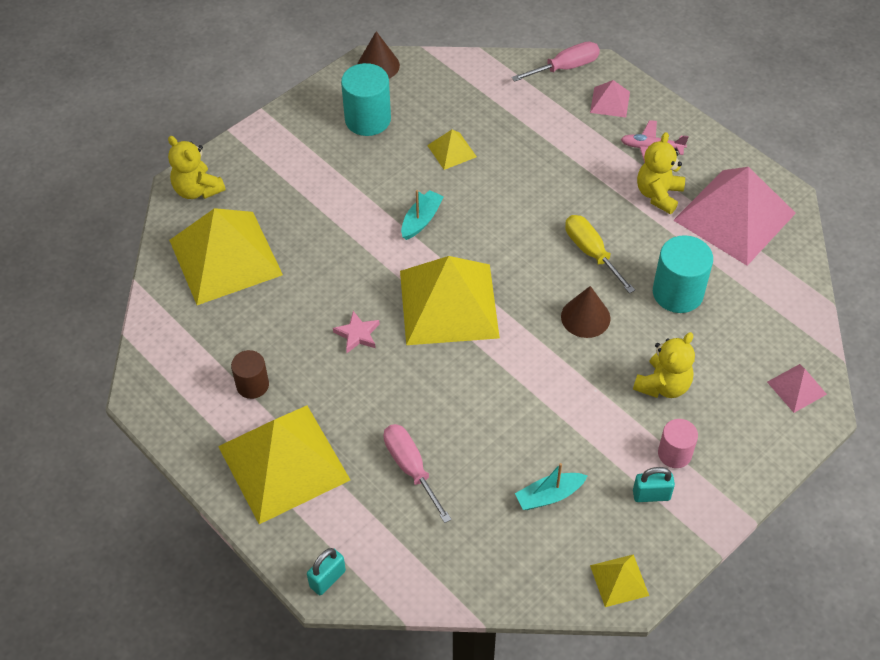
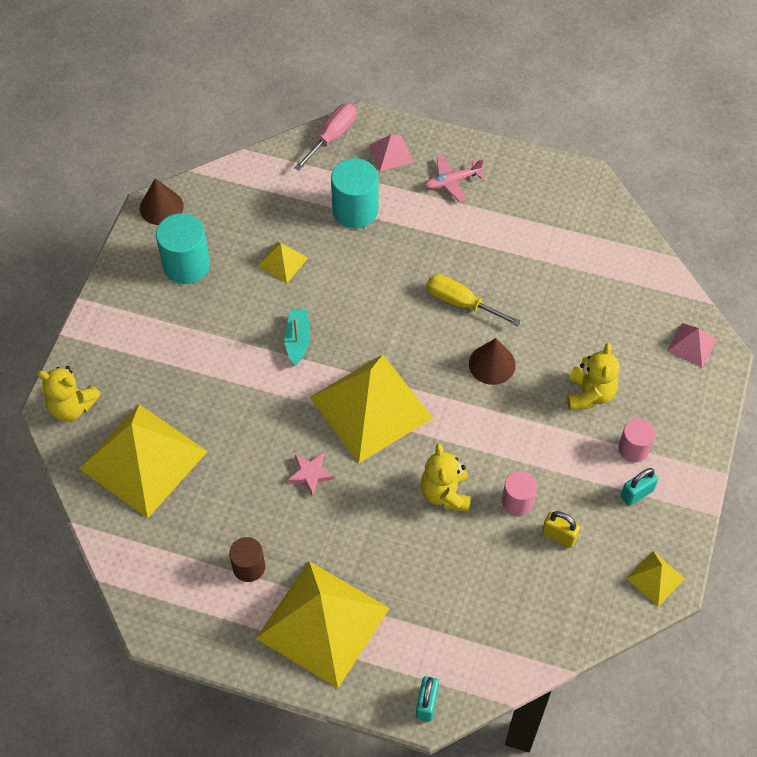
camera: 30 degrees left, 5 degrees up
(411, 468) = (433, 571): pink screwdriver -> none
(530, 446) = (517, 501): none -> pink cylinder
(549, 495) = (559, 536): turquoise boat -> yellow padlock
(658, 195) = (484, 223): yellow teddy bear -> yellow teddy bear (445, 493)
(677, 293) = (552, 306): turquoise cylinder -> turquoise cylinder (355, 210)
(734, 216) = (557, 215): pink pyramid -> none

